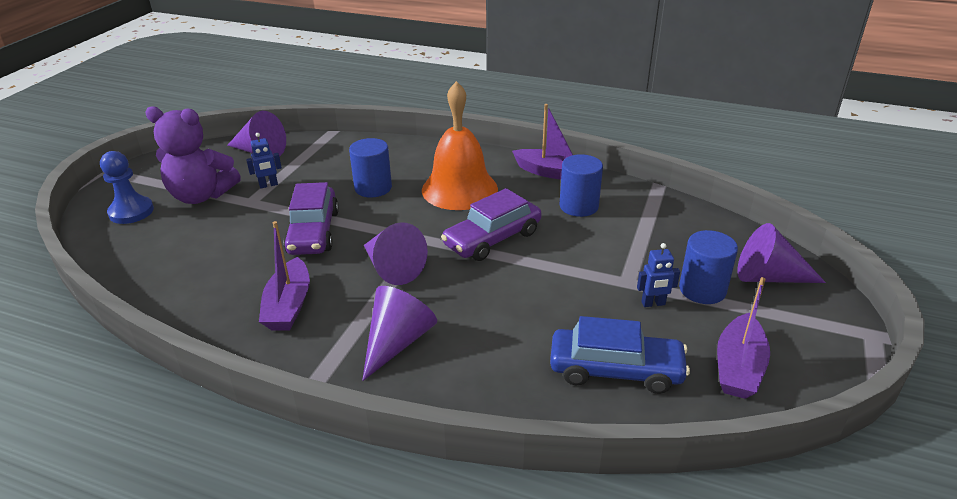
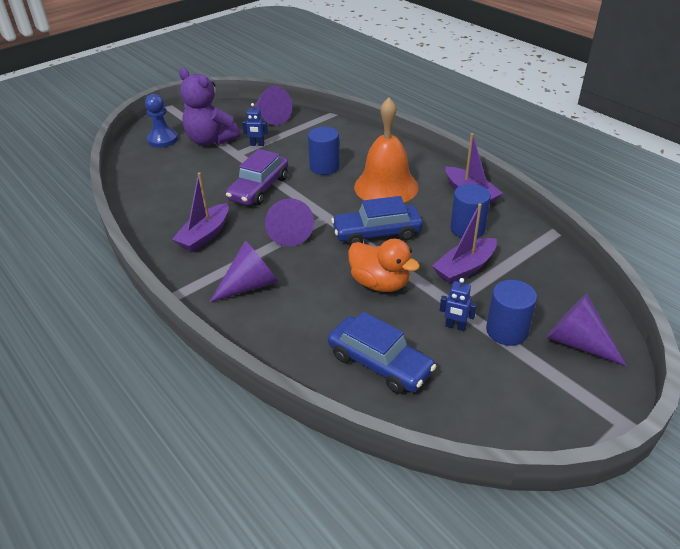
camera: 30 degrees right, 5 degrees up
(492, 239) = (377, 233): purple car -> blue car
(541, 288) = (380, 283): none -> orange duck
(738, 367) = (477, 401): purple boat -> purple boat (464, 268)

